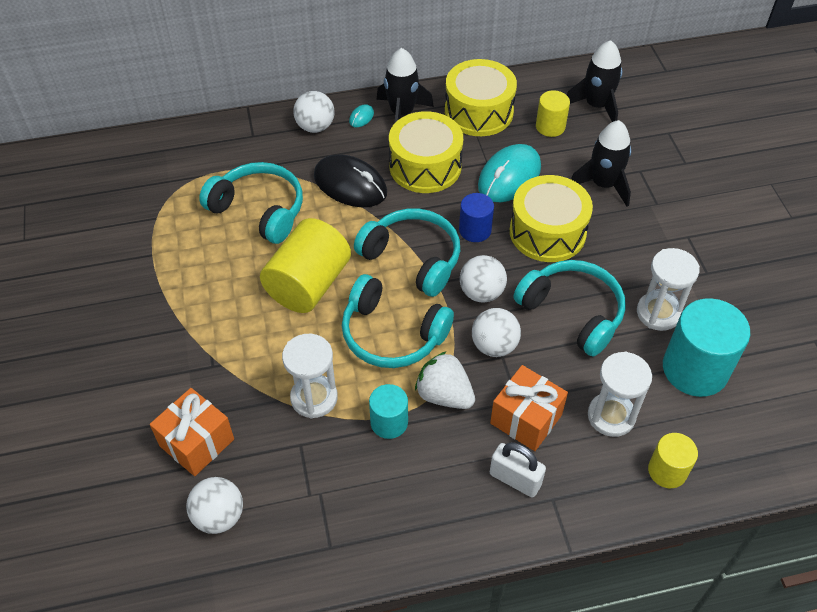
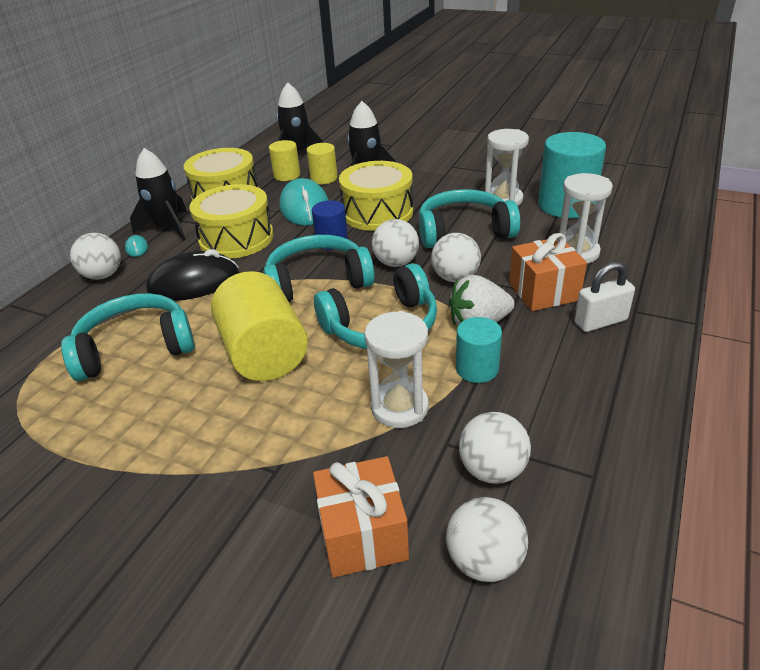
camera: 50 degrees left, 15 degrees down
(294, 483) = (492, 470): none -> white ball
(667, 471) = (647, 249): yellow cylinder -> yellow cylinder (324, 178)

